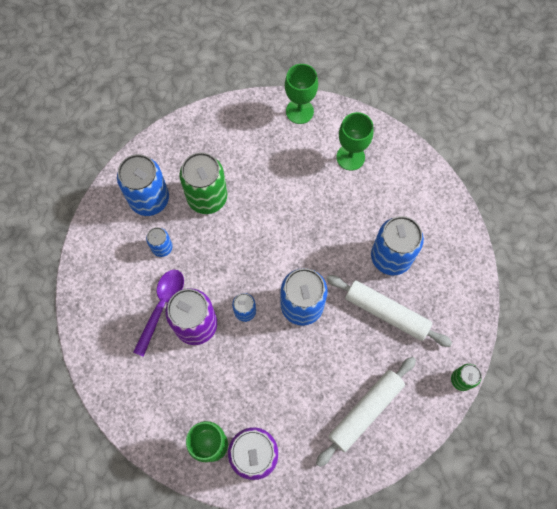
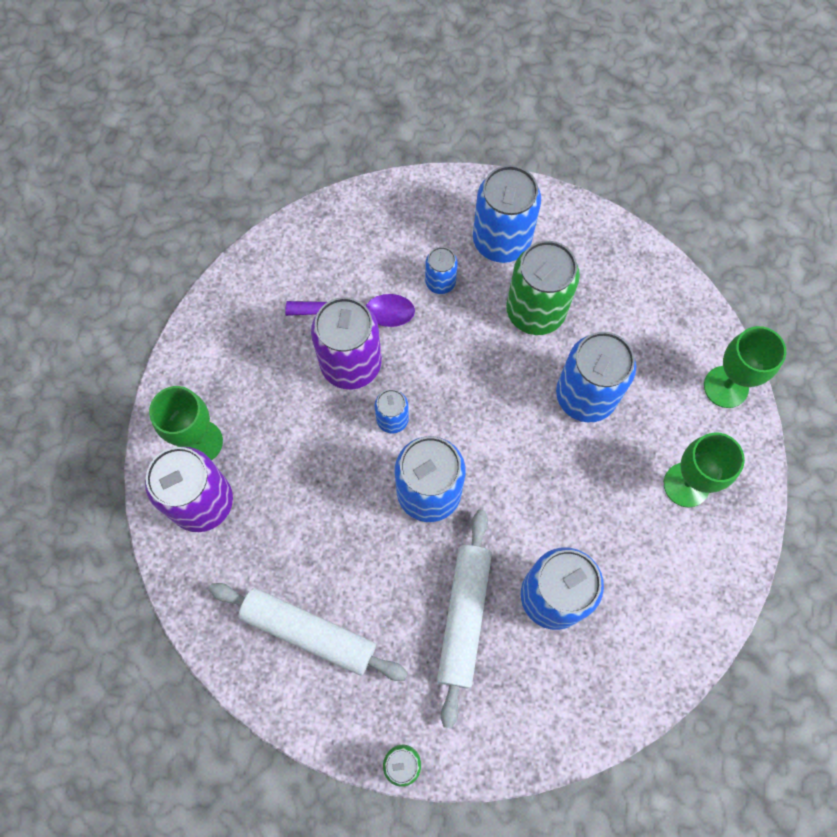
camera: 70 degrees right, 0 degrees up
(275, 190) = (585, 396): none -> blue can

